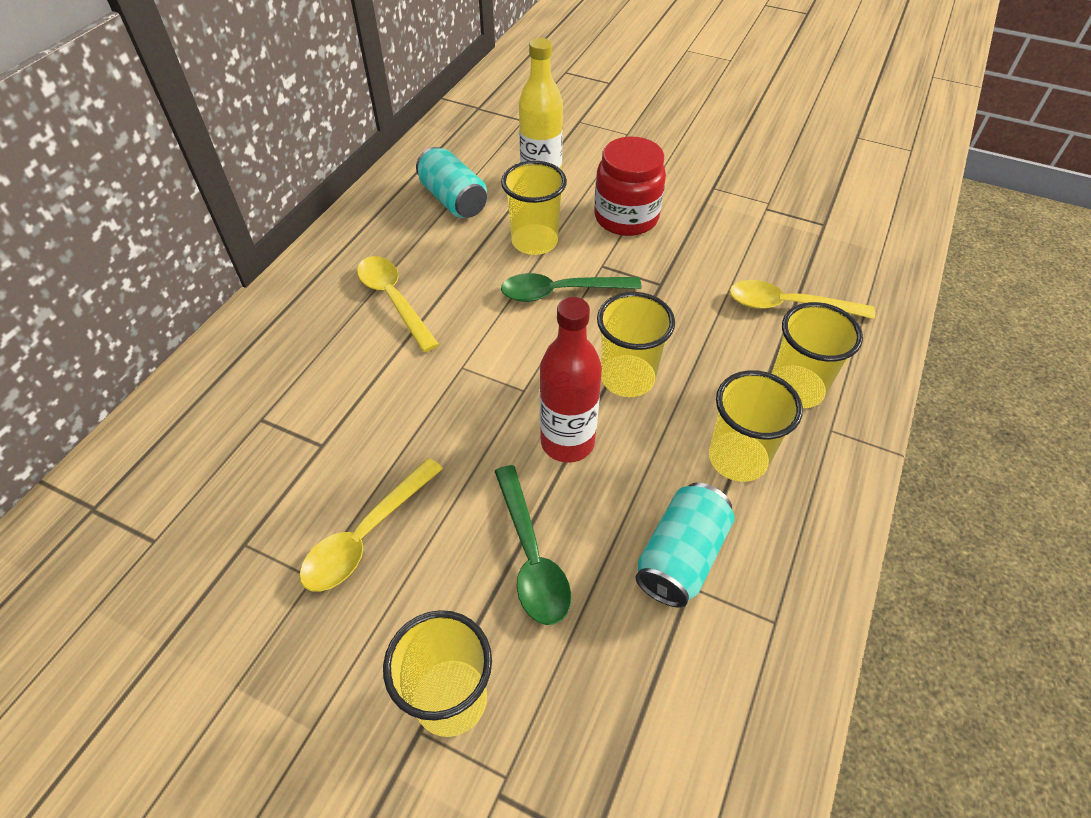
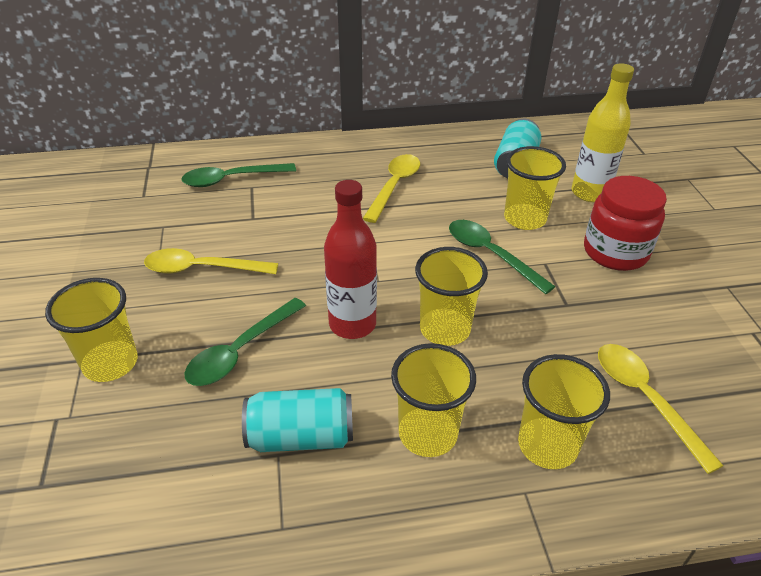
camera: 55 degrees right, 10 degrees down
(223, 432) = (231, 179): none -> green spoon

